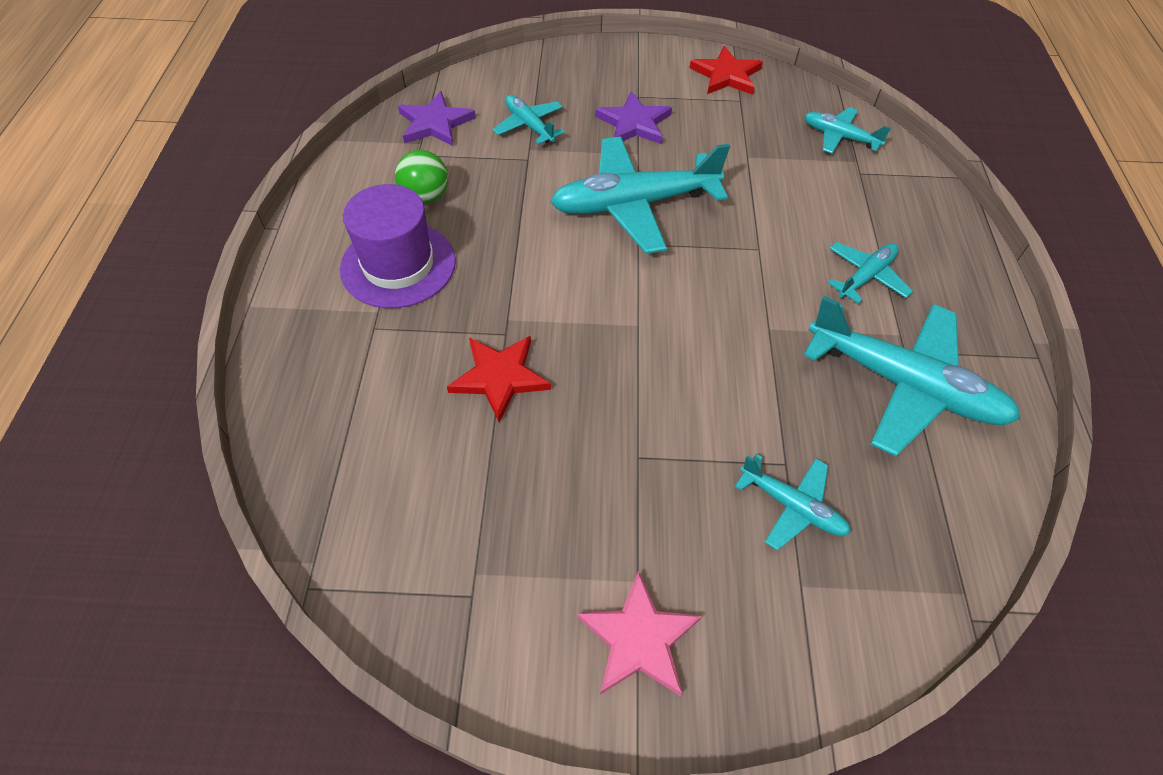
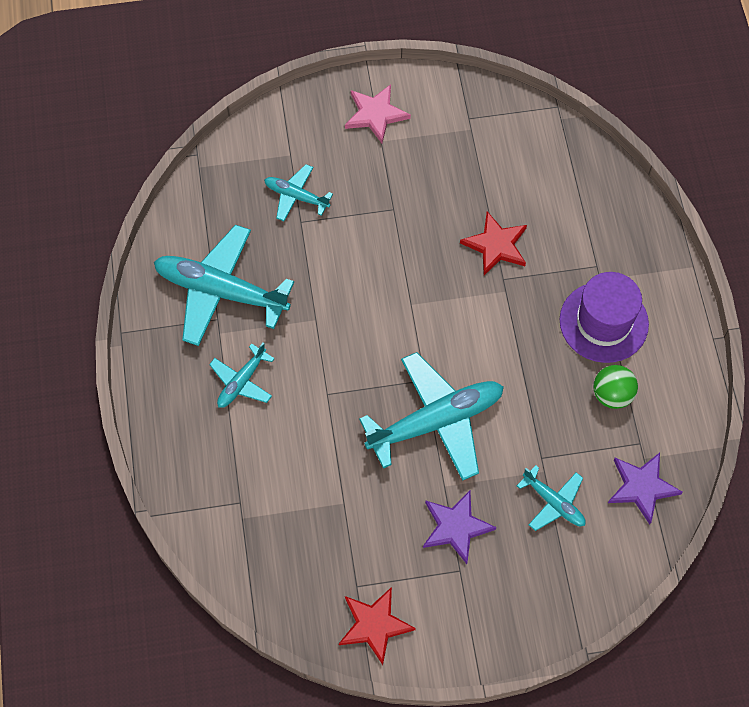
camera: 170 degrees right, 10 degrees up
(839, 137) = (257, 549): turquoise plane -> none

